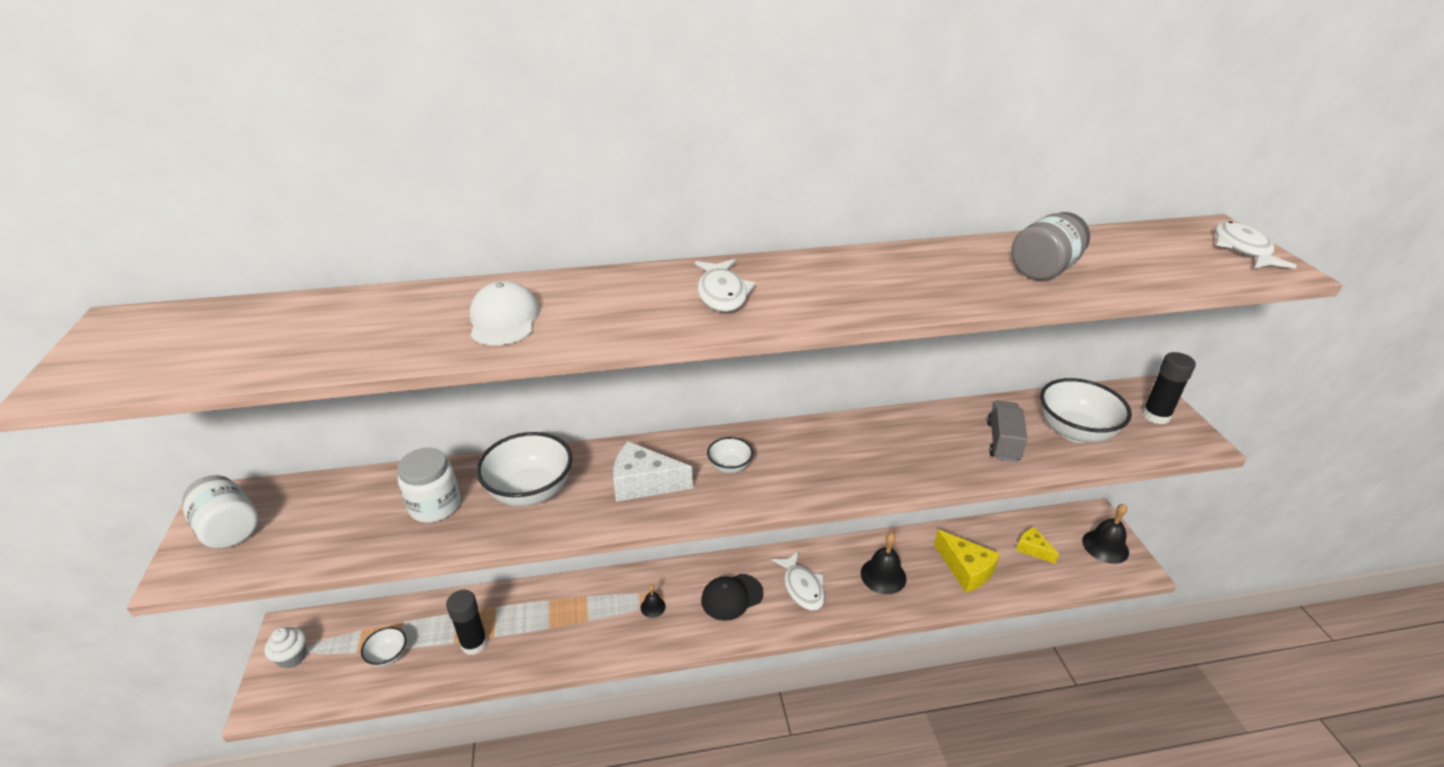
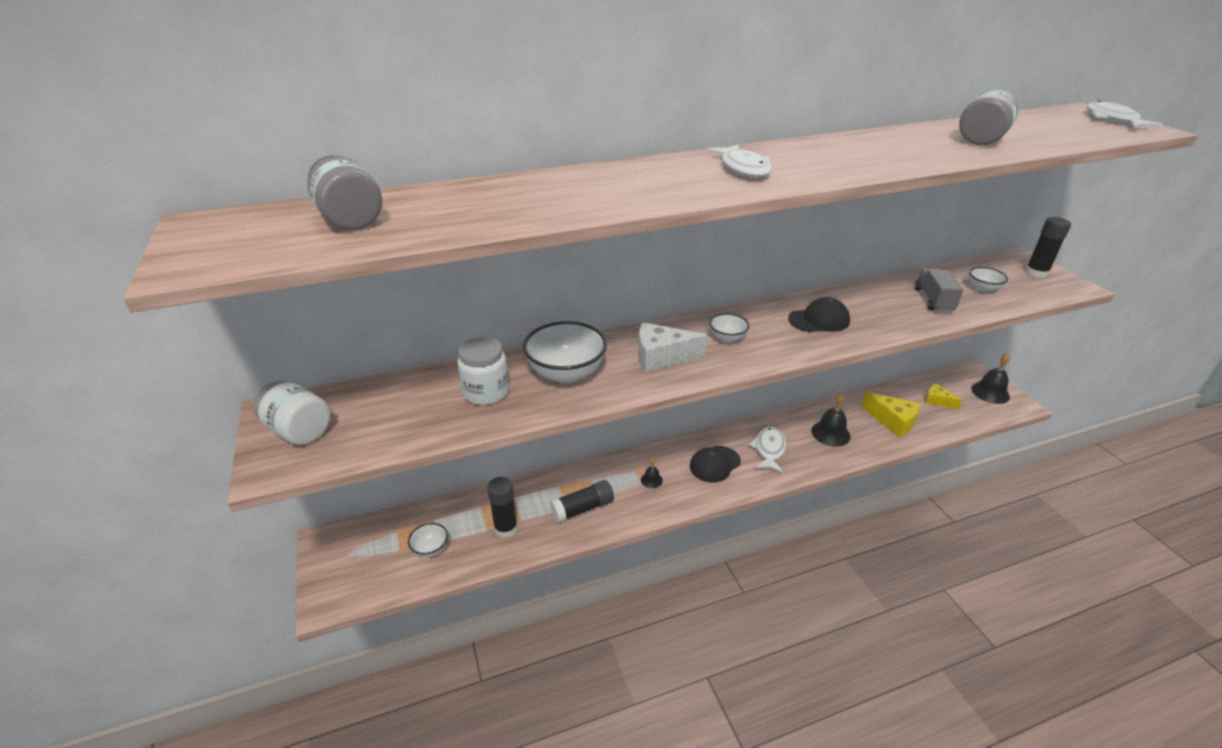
camera: 10 degrees left, 0 degrees up
(259, 332) = (350, 219): none -> grey jar
(292, 657) = (339, 562): white cupcake -> none
(504, 319) = (571, 196): white cap -> none
(564, 632) = (582, 508): none -> black glue stick
(802, 587) = (769, 449): white fish -> white fish turned 135 degrees counterclockwise
(848, 454) = (819, 320): none -> black cap
(1075, 431) = (983, 288): white bowl -> white bowl, size x0.52

